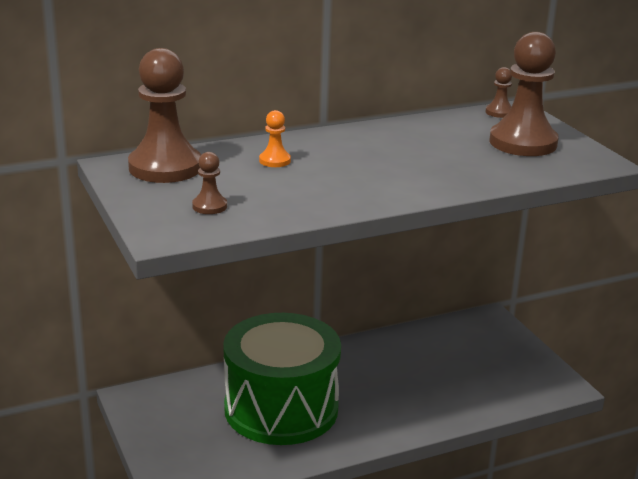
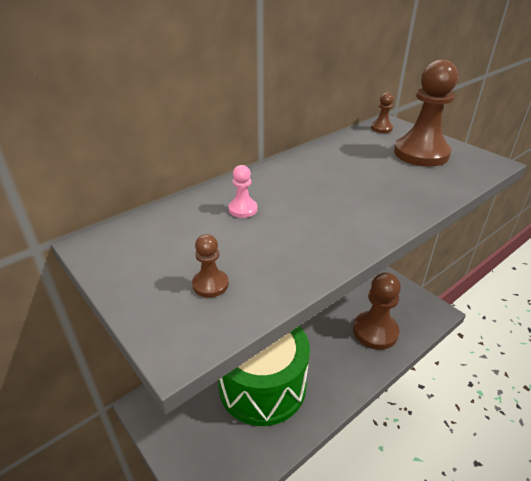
camera: 15 degrees left, 10 degrees up
(165, 167) = (144, 238): brown pawn -> brown pawn (375, 331)
(275, 161) = (243, 209): orange pawn -> pink pawn

